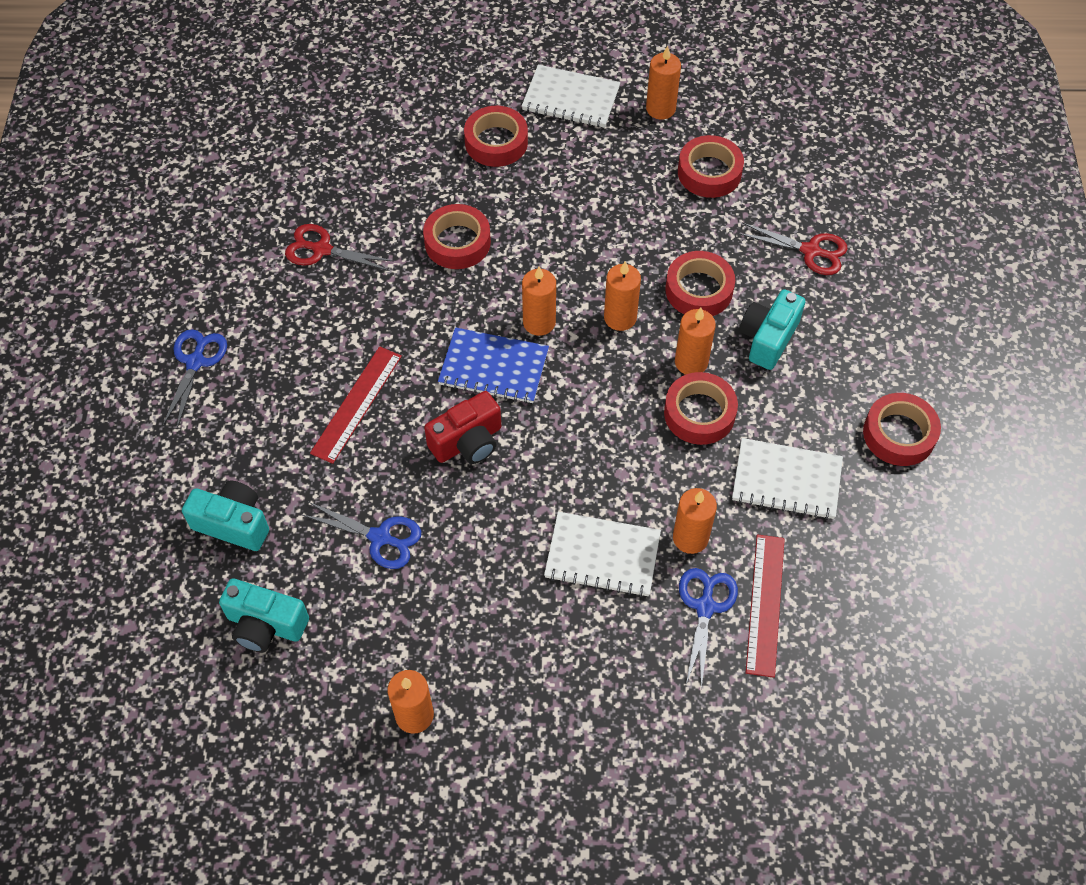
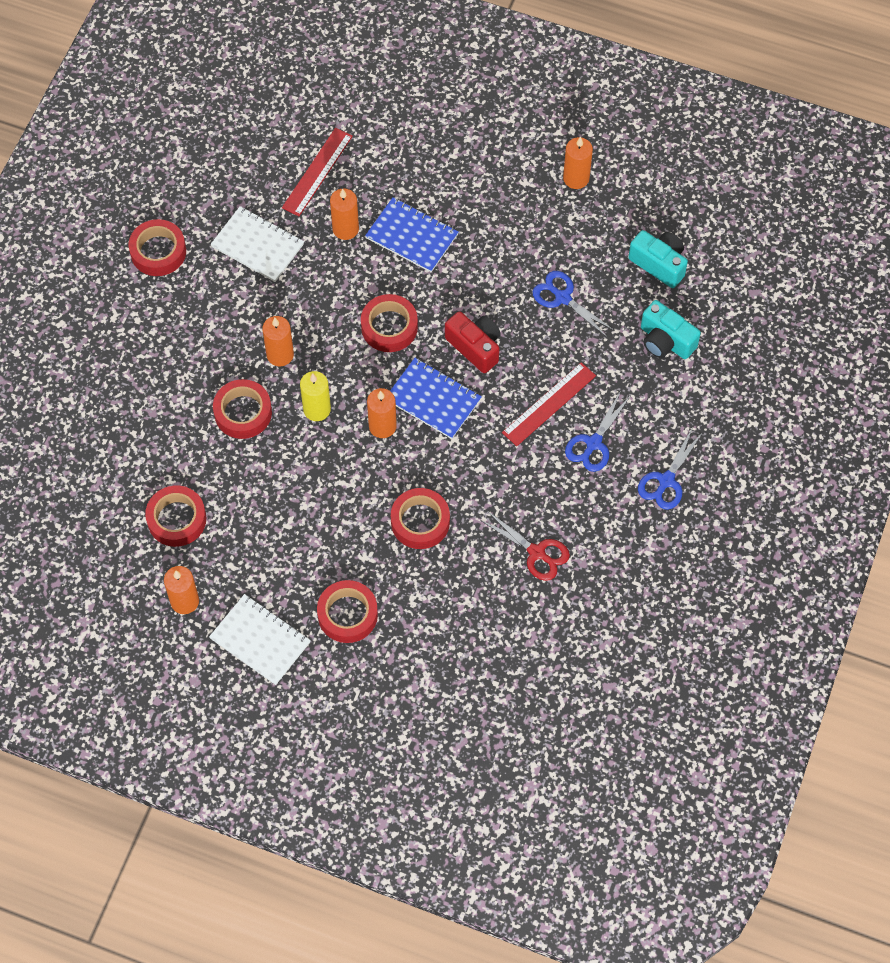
camera: 160 degrees left, 5 degrees up
(468, 442) = (475, 347): red camera -> red camera turned 60 degrees clockwise
(602, 556) = (412, 236): white notebook -> blue notebook
(620, 318) = (317, 409): orange candle -> yellow candle
(699, 413) = (294, 313): red tape -> red tape (389, 327)
(705, 606) = (358, 183): blue scissors -> blue scissors (593, 444)
(768, 338) = (211, 354): turquoise camera -> none
(811, 251) = (134, 417): red scissors -> none

